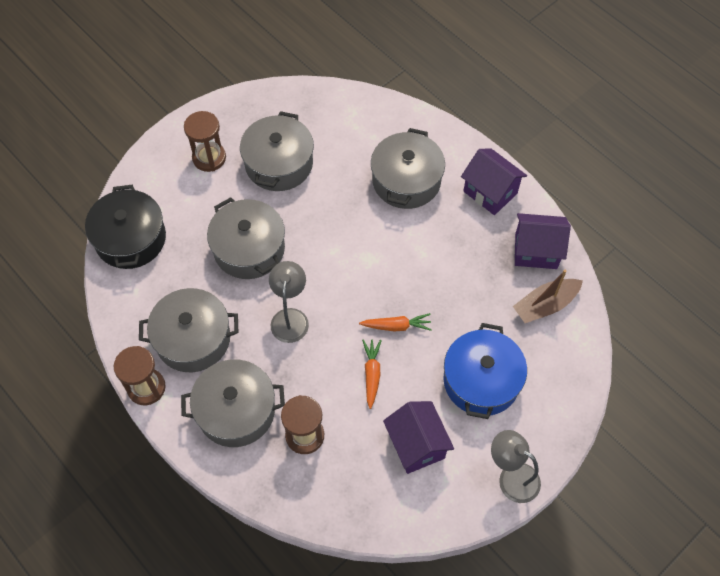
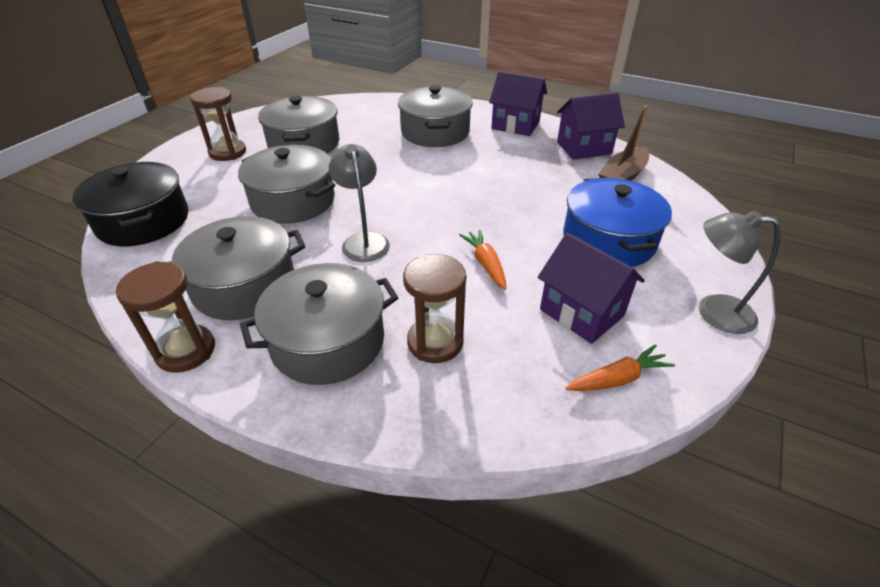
camera: 20 degrees left, 20 degrees down
(397, 326) = (488, 221): orange carrot -> orange carrot (618, 378)

